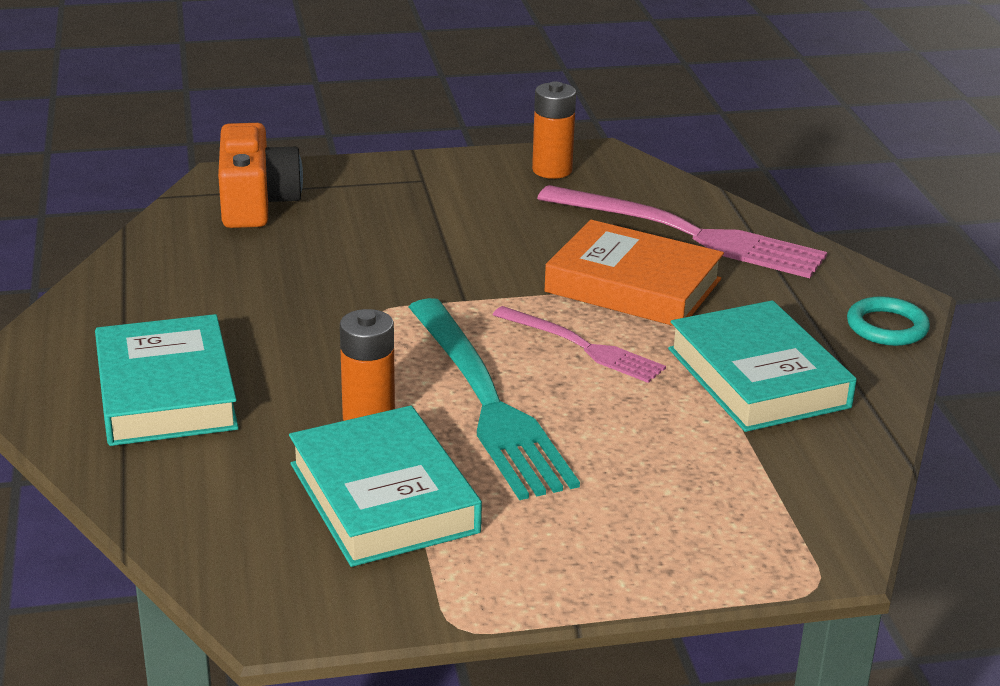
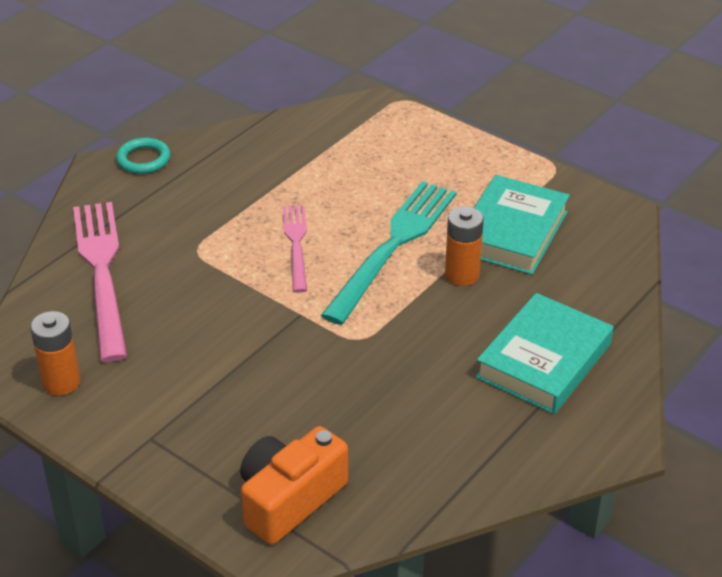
camera: 130 degrees left, 10 degrees up
(633, 285) = (201, 261): orange book -> none
(757, 378) = (253, 177): turquoise book -> none

